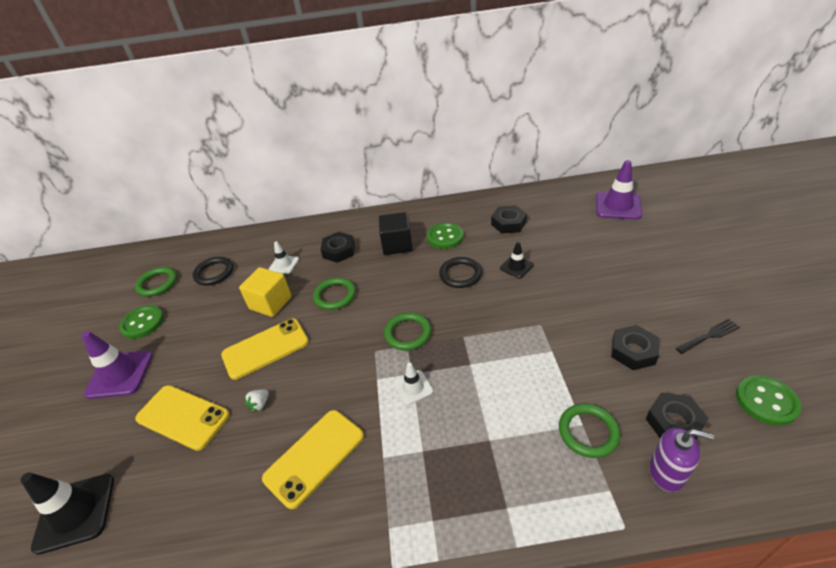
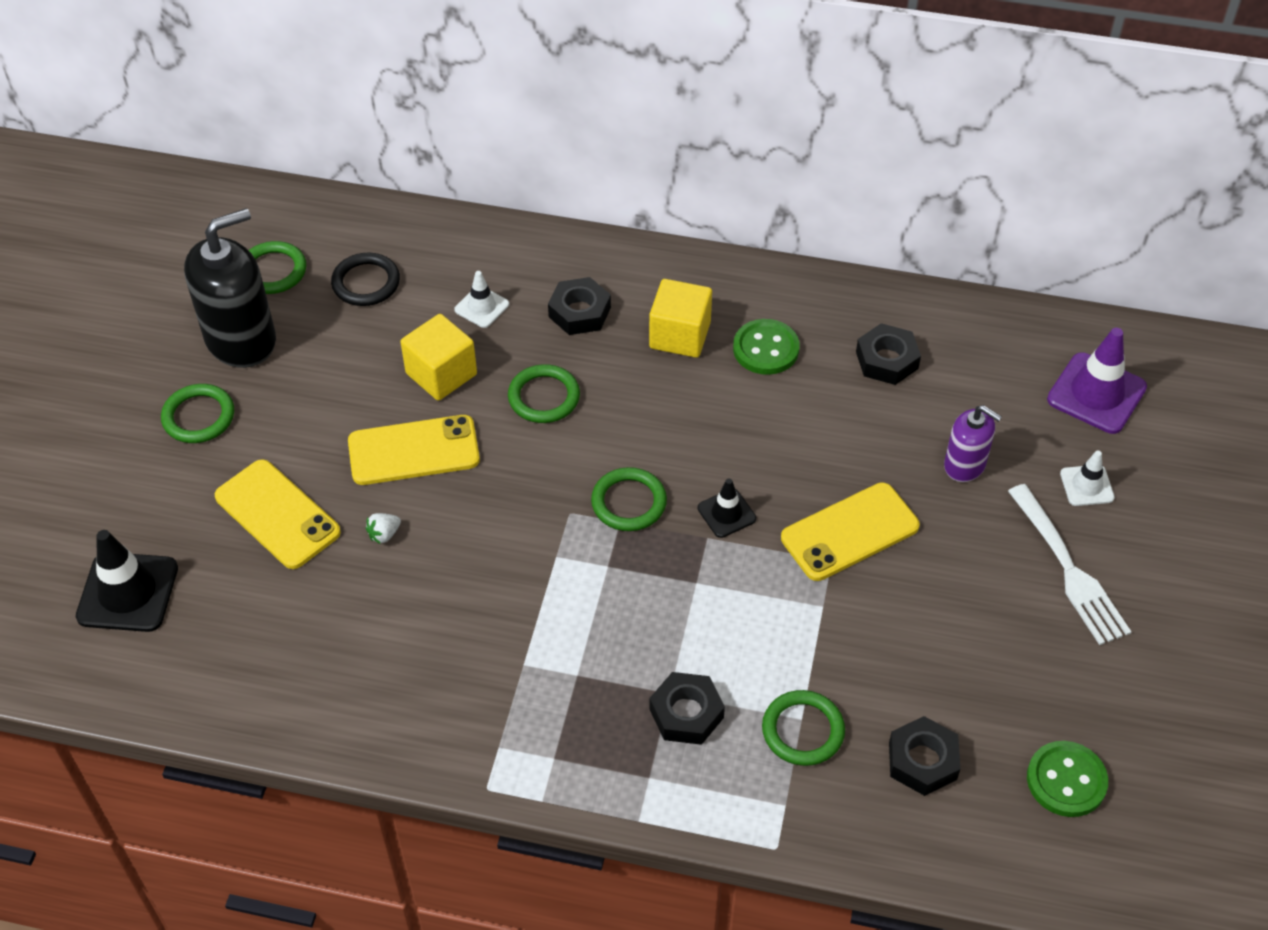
camera: 15 degrees right, 10 degrees up
(120, 374) = (198, 417): purple traffic cone -> green ring
(143, 323) = (241, 339): green button -> black soap dispenser
(314, 457) = (436, 632): yellow phone -> yellow phone (849, 532)
(397, 245) = (680, 335): black cube -> yellow cube
(413, 387) = (601, 587): white traffic cone -> white traffic cone (1086, 486)
(460, 274) = (755, 431): black ring -> none
(516, 267) = (851, 449): black traffic cone -> black traffic cone (726, 513)
(633, 351) = (937, 649): black nut -> black nut (686, 713)
(667, 472) = (869, 812): purple soap dispenser -> purple soap dispenser (965, 465)
(668, 284) = (1067, 568): none -> white fork
(709, 336) = (1063, 669): black fork -> none

